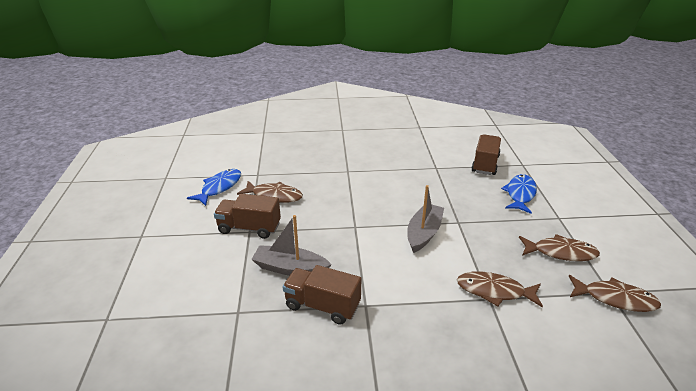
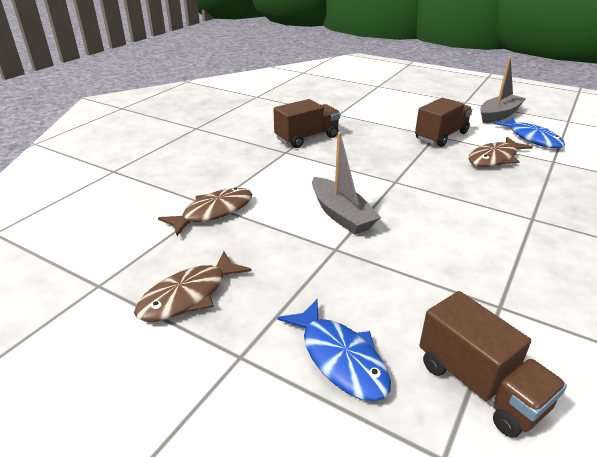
camera: 125 degrees right, 0 degrees up
(290, 268) = (364, 138): grey boat -> grey boat (499, 115)
(615, 299) = (89, 281): brown fish -> none

